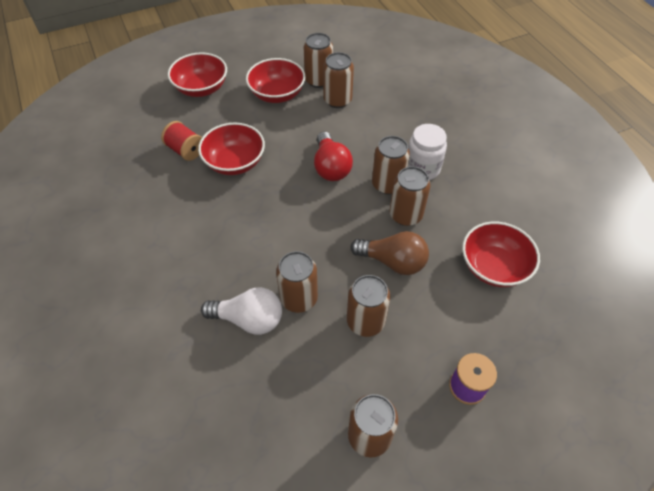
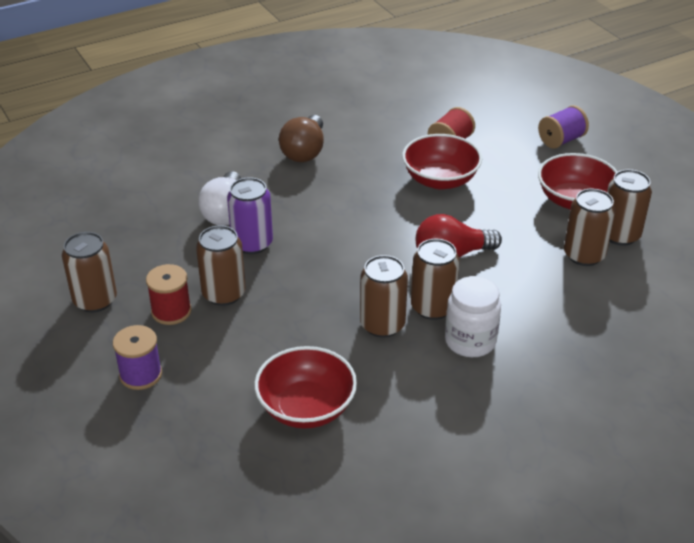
camera: 85 degrees right, 15 degrees down
(201, 88) = (561, 140): red bowl -> purple spool
(299, 298) = (252, 243): brown can -> purple can
(387, 364) = (171, 311): none -> red spool
(393, 261) = (307, 314): brown light bulb -> brown light bulb (304, 151)

